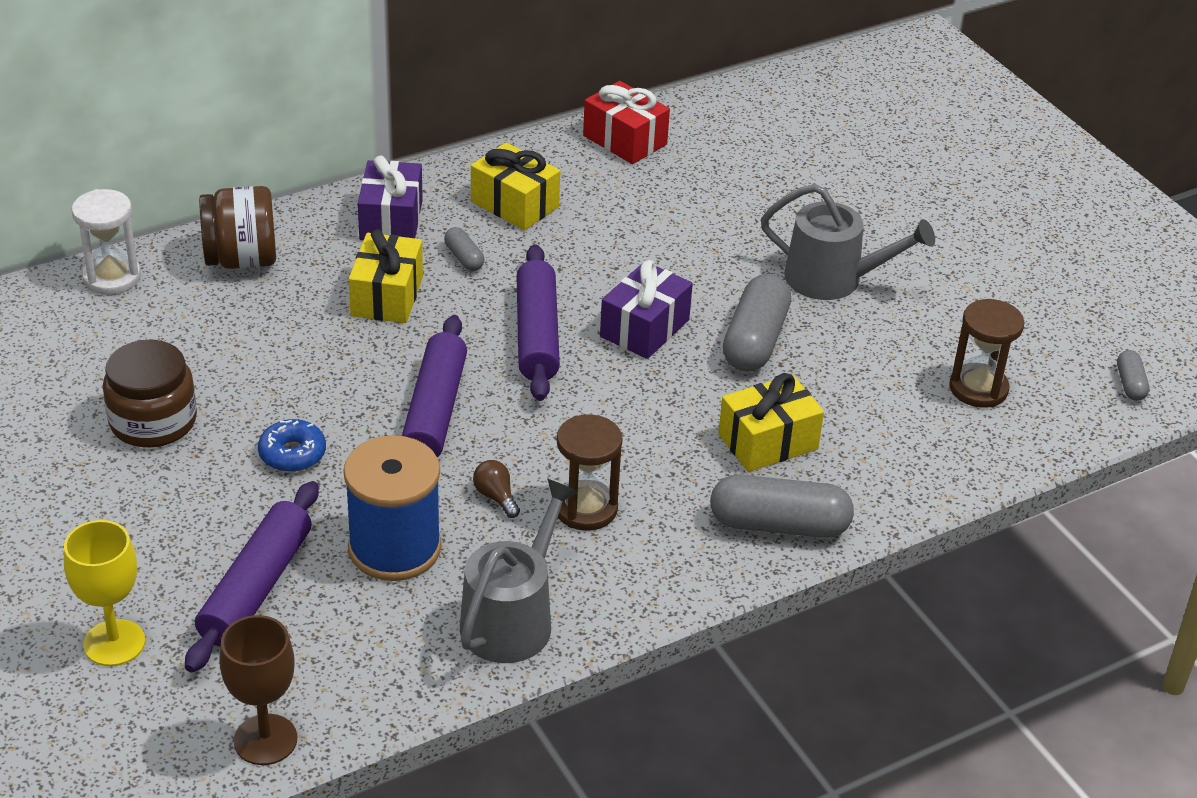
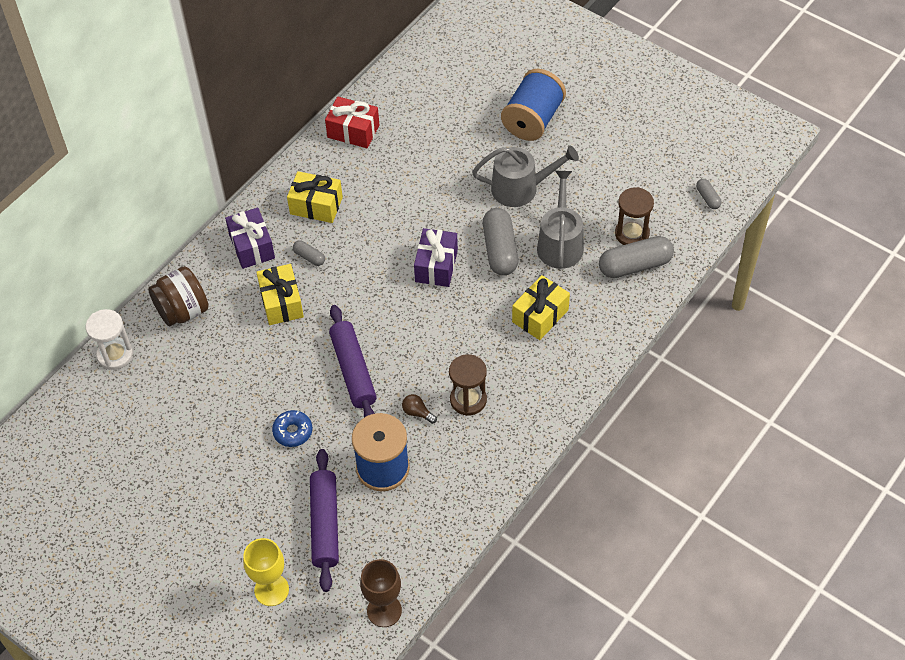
camera: 20 degrees left, 15 degrees up
(153, 421) = (203, 443): brown jar -> none
(512, 619) = (467, 485): grey watering can -> grey watering can (560, 243)
(537, 334) = (380, 295): purple rolling pin -> none
(779, 525) = (572, 368): grey capsule -> grey capsule (635, 265)
(901, 207) = (533, 120): none -> blue spool

